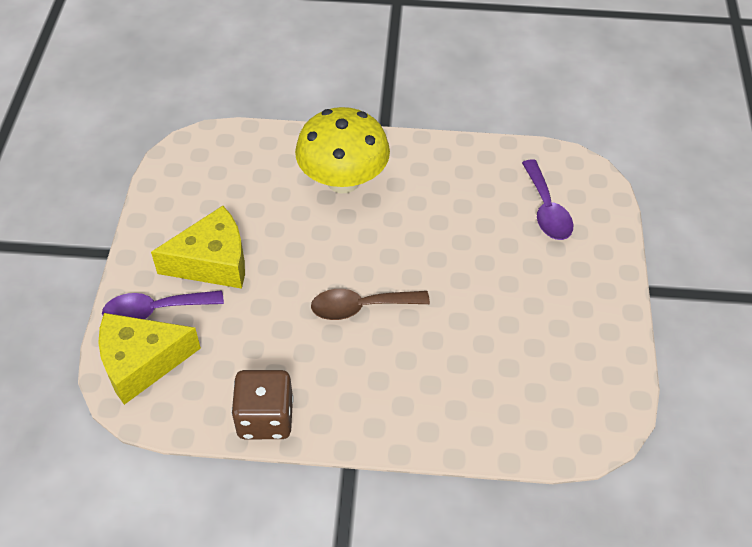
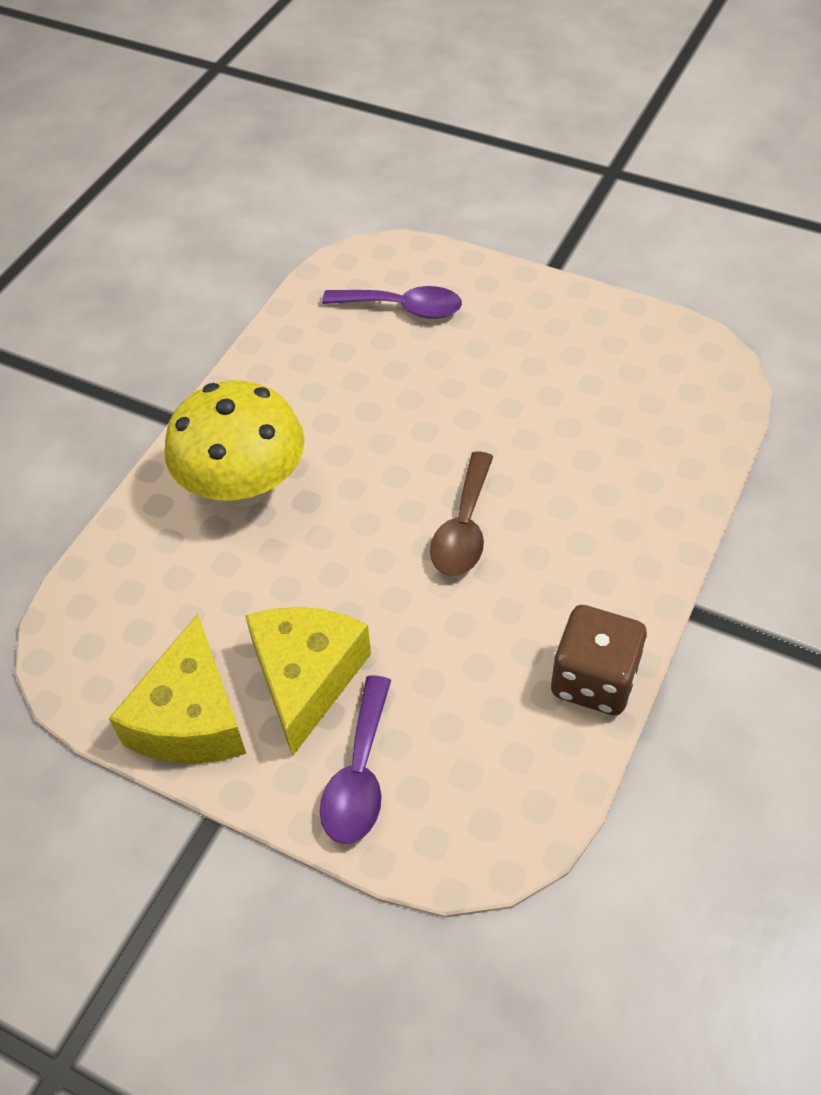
camera: 65 degrees left, 0 degrees up
(141, 362) = (445, 813): yellow cheese -> yellow cheese (191, 718)

